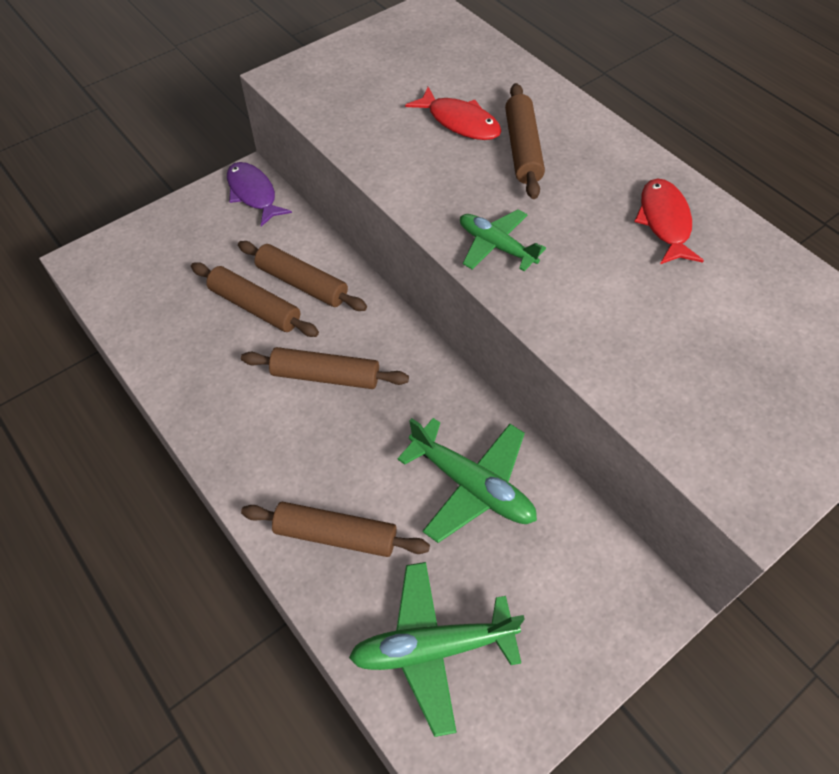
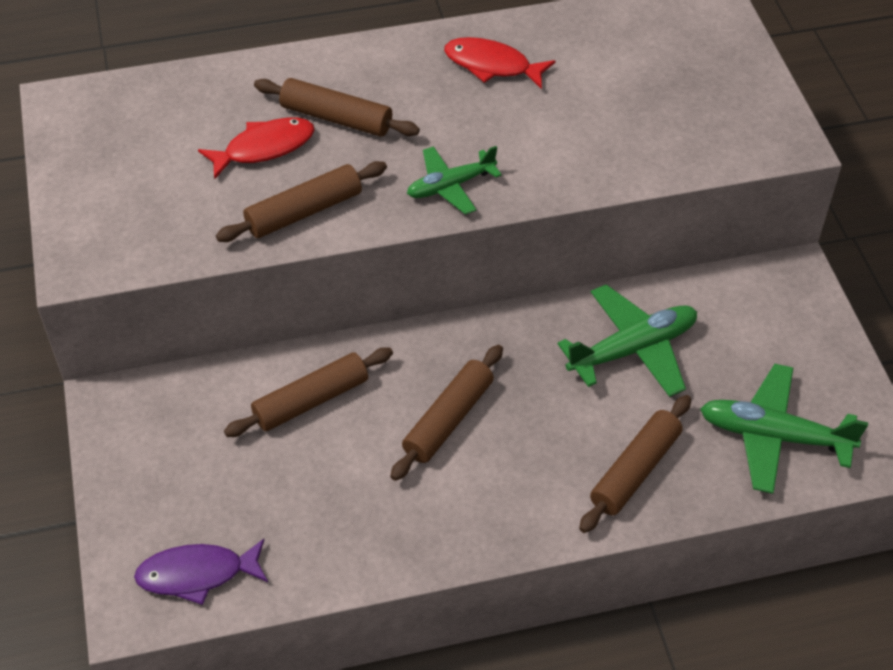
camera: 65 degrees left, 5 degrees down
(253, 194) = (139, 404): purple fish -> purple fish (197, 574)
(255, 307) = (318, 453): brown rolling pin -> brown rolling pin (304, 211)
(432, 648) = (773, 436): green plane -> green plane turned 90 degrees clockwise

